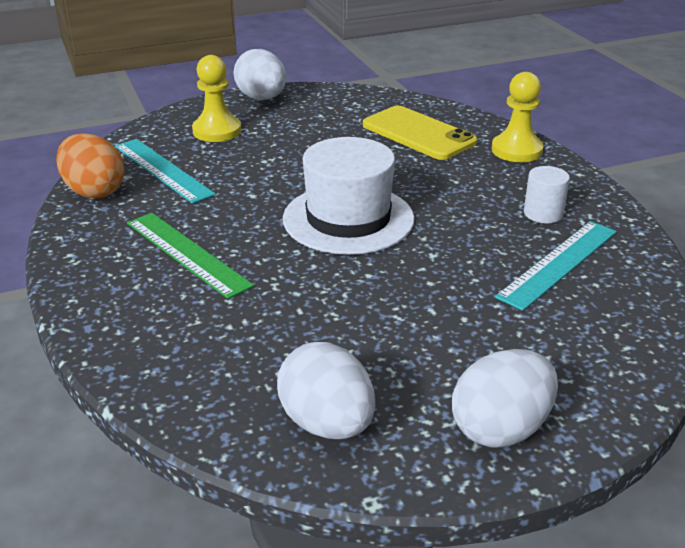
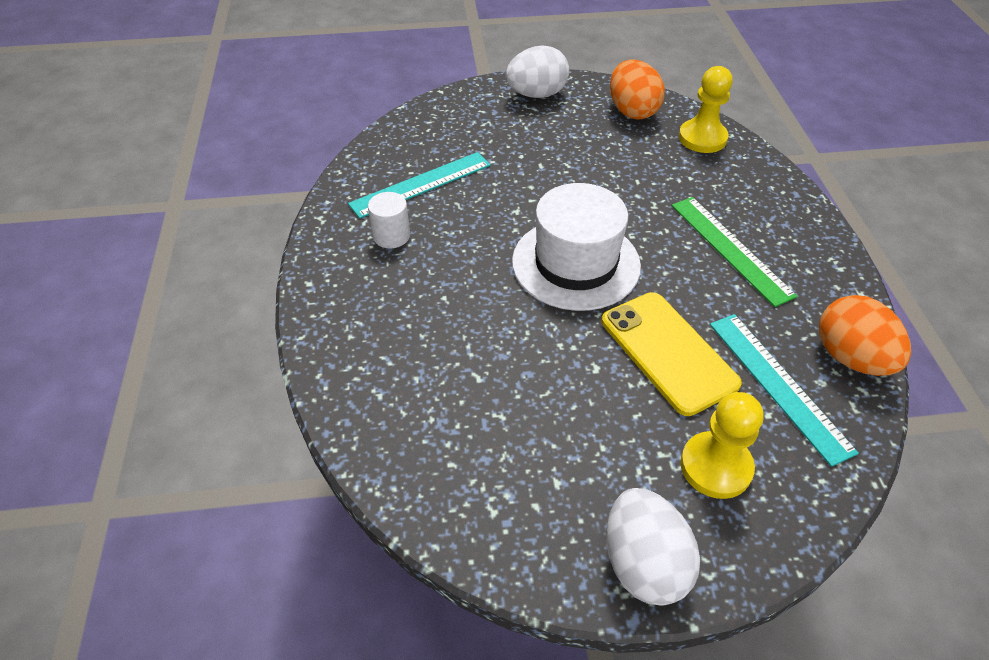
camera: 165 degrees left, 15 degrees up
(327, 423) = (632, 111): white egg -> orange egg
(418, 134) = (438, 397): yellow phone -> yellow phone (668, 352)
(516, 150) = (342, 335): yellow pawn -> yellow pawn (702, 138)

